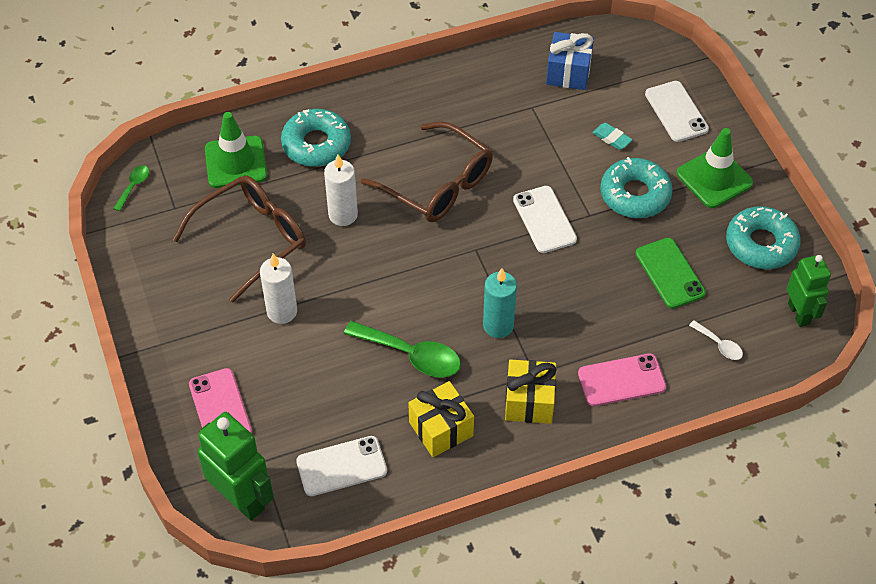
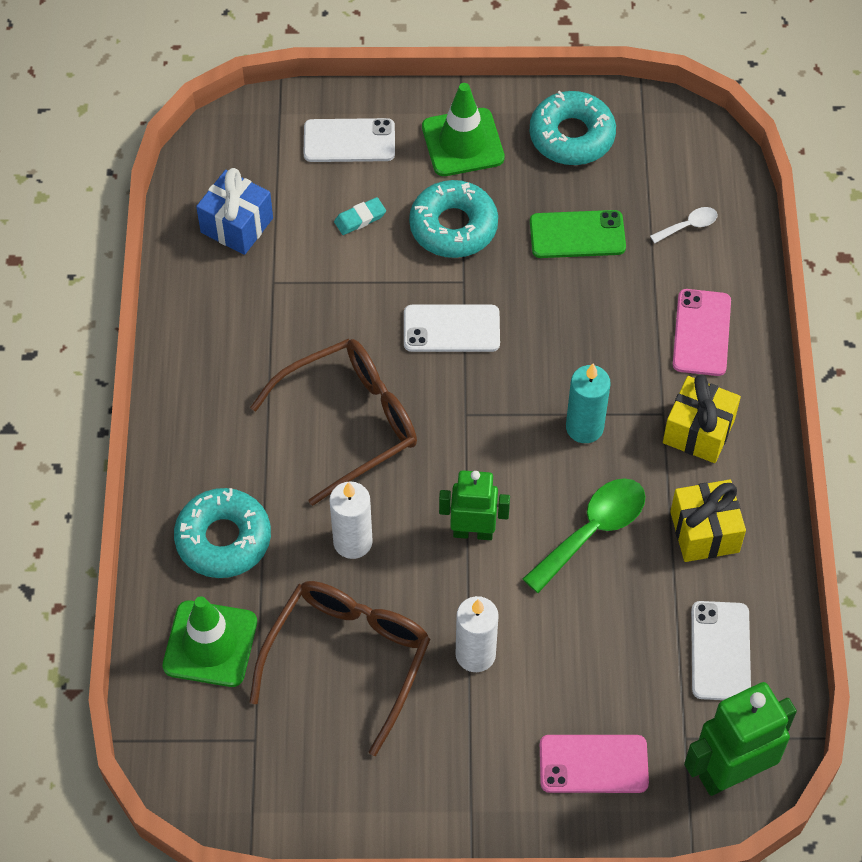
camera: 70 degrees left, 5 degrees up
(134, 186) = (195, 783): green spoon -> none
(251, 239) = (348, 659): brown glasses -> brown glasses turned 45 degrees clockwise
(799, 313) = (675, 139): green robot -> green robot (473, 532)

